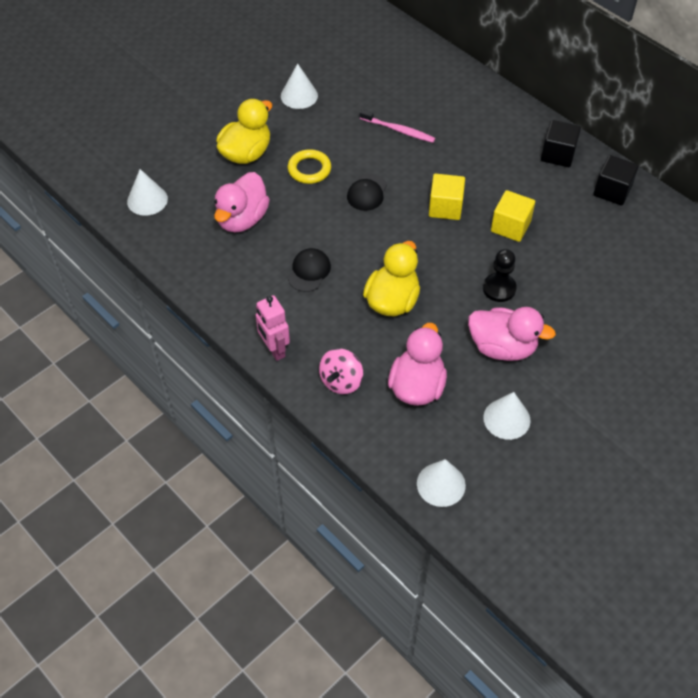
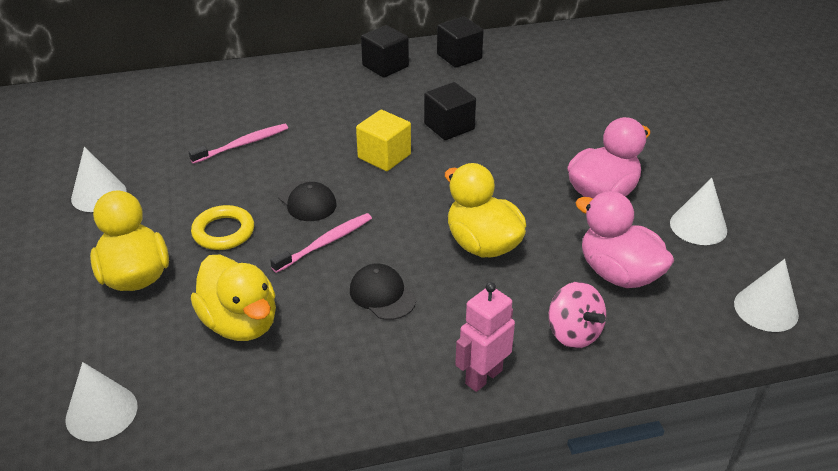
camera: 60 degrees left, 15 degrees down
(242, 219) = (240, 323): pink duck -> yellow duck
(274, 349) = (483, 377): pink robot -> pink robot turned 135 degrees clockwise
(335, 222) = (326, 243): none -> pink toothbrush
(499, 288) = (523, 165): black pawn -> none
(510, 226) = (449, 127): yellow cube -> black cube

